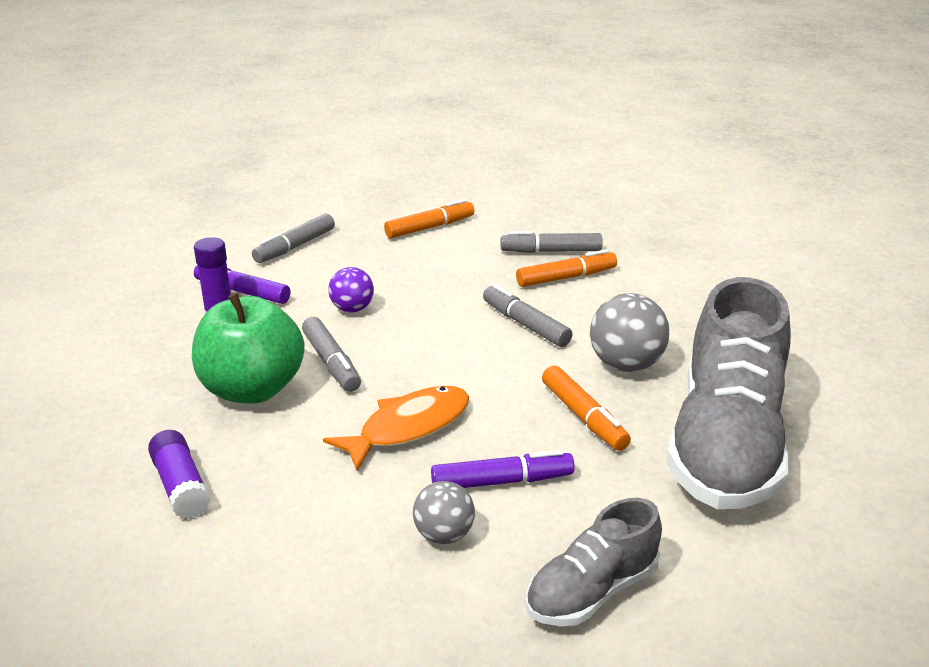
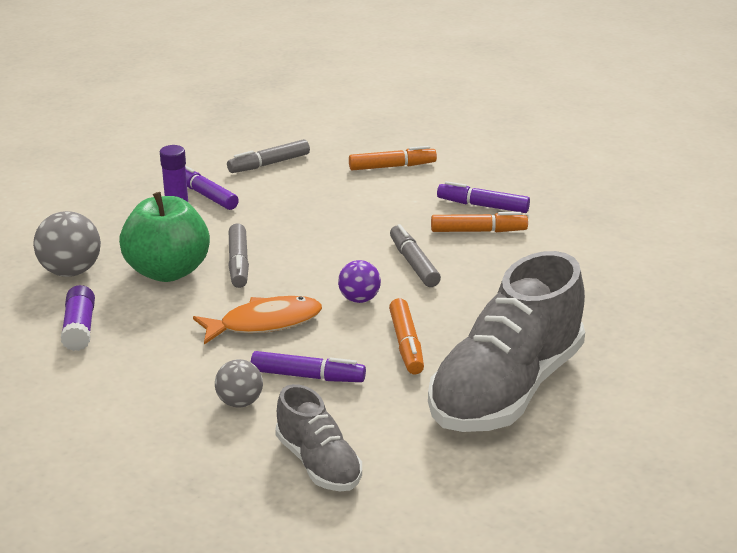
camera: 20 degrees right, 0 degrees up
(352, 309) = (282, 224): purple ball -> purple ball (359, 299)
(551, 251) = (482, 206): grey marker -> purple marker
(592, 592) = (318, 463): grey shoe -> grey shoe turned 105 degrees counterclockwise
(626, 365) = (473, 312): grey ball -> grey ball (71, 271)

